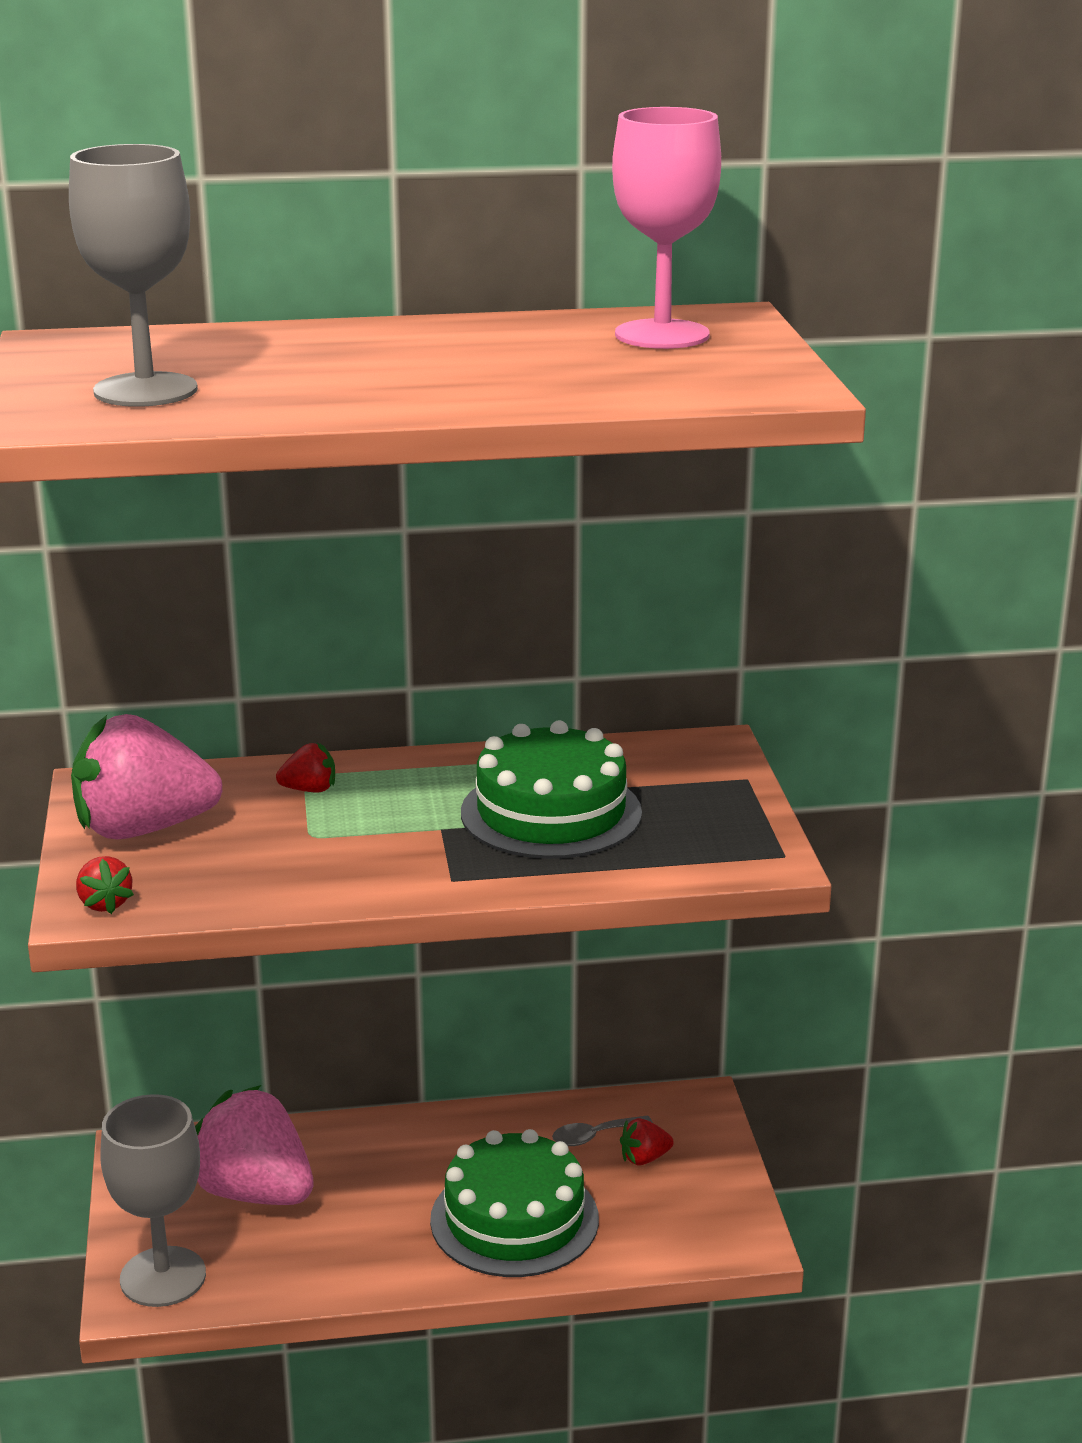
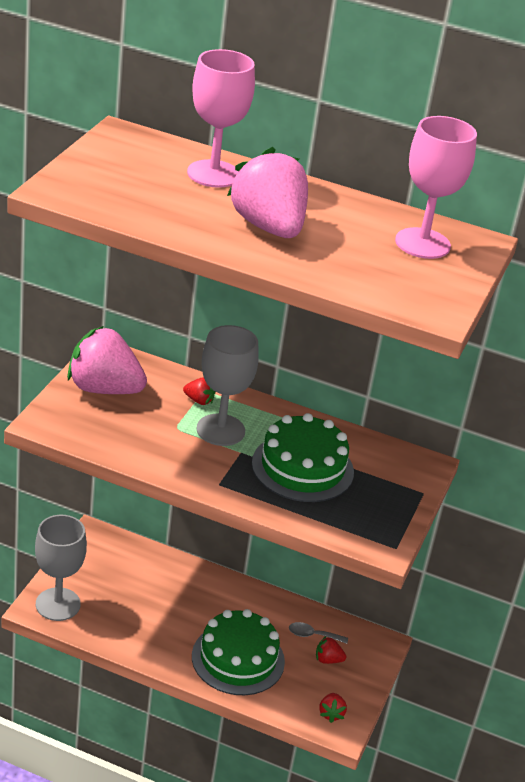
camera: 25 degrees right, 10 degrees up
(105, 904) = (53, 423): red strawberry -> red strawberry (331, 713)
(145, 390) = (124, 187): grey goblet -> grey goblet (220, 430)
(254, 1193) = (129, 582): pink strawberry -> pink strawberry (268, 227)
(263, 345) = (213, 174): none -> pink goblet

